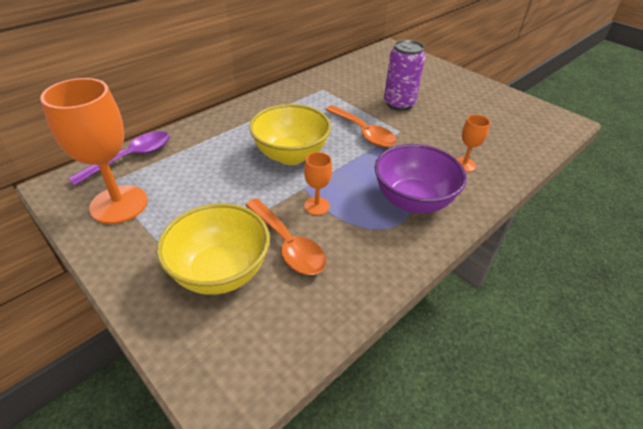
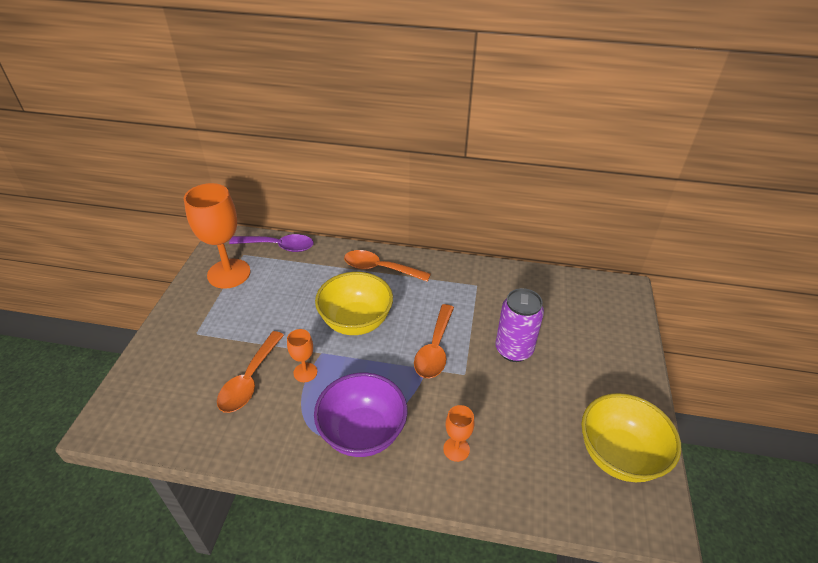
camera: 55 degrees right, 0 degrees up
(220, 272) = (200, 360): yellow bowl -> yellow bowl (619, 455)
(246, 119) = (380, 268): none -> orange spoon

